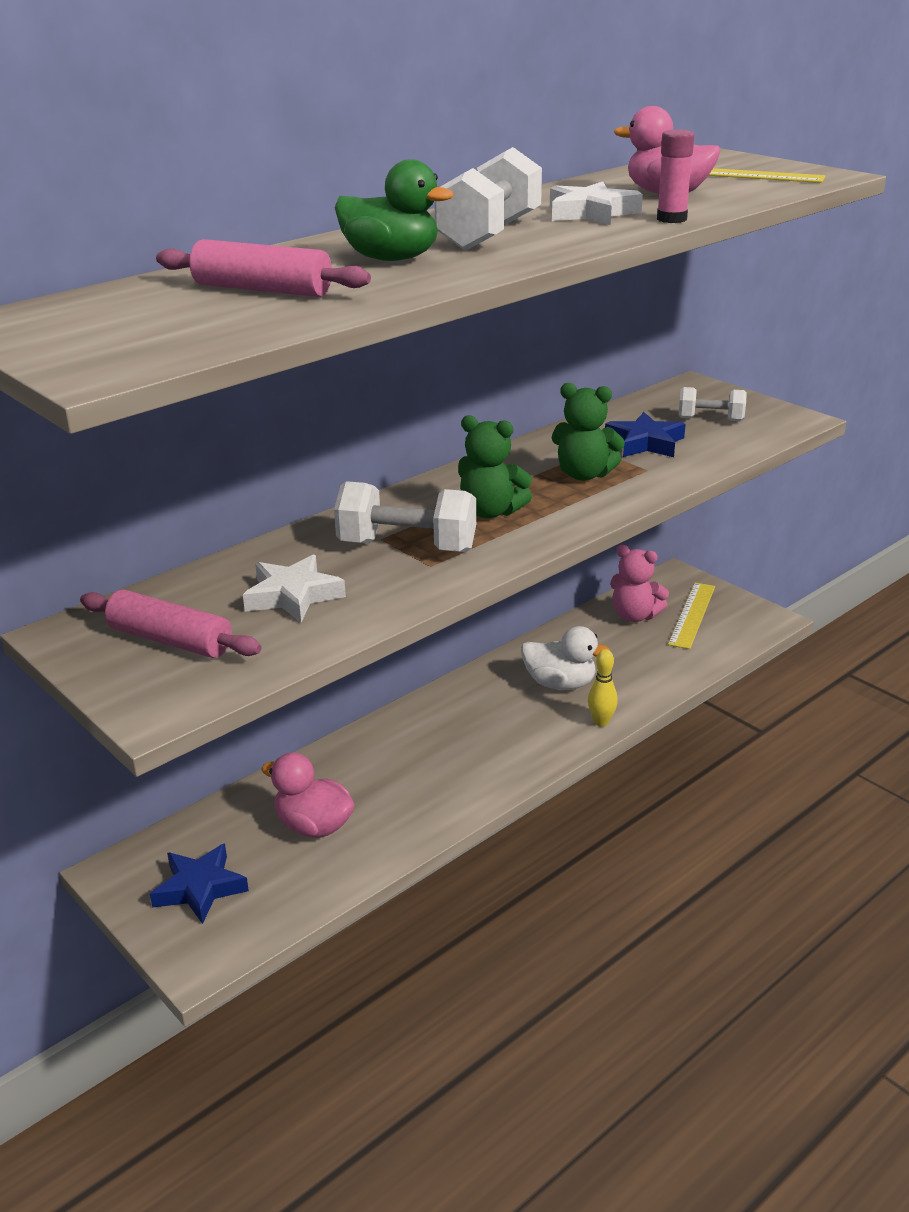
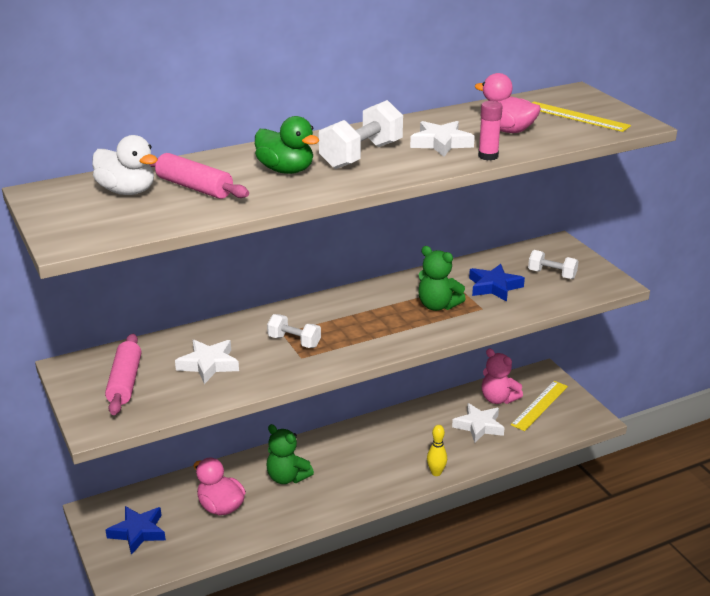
camera: 15 degrees right, 0 degrees up
(170, 640) = (125, 382): pink rolling pin -> pink rolling pin turned 45 degrees clockwise
(407, 547) = (294, 341): white dumbbell -> white dumbbell, size x0.60
(491, 512) = (360, 324): green teddy bear -> green teddy bear (287, 477)
(560, 684) = (421, 440): white duck -> white duck (127, 191)
(627, 653) = (479, 426): none -> white star

